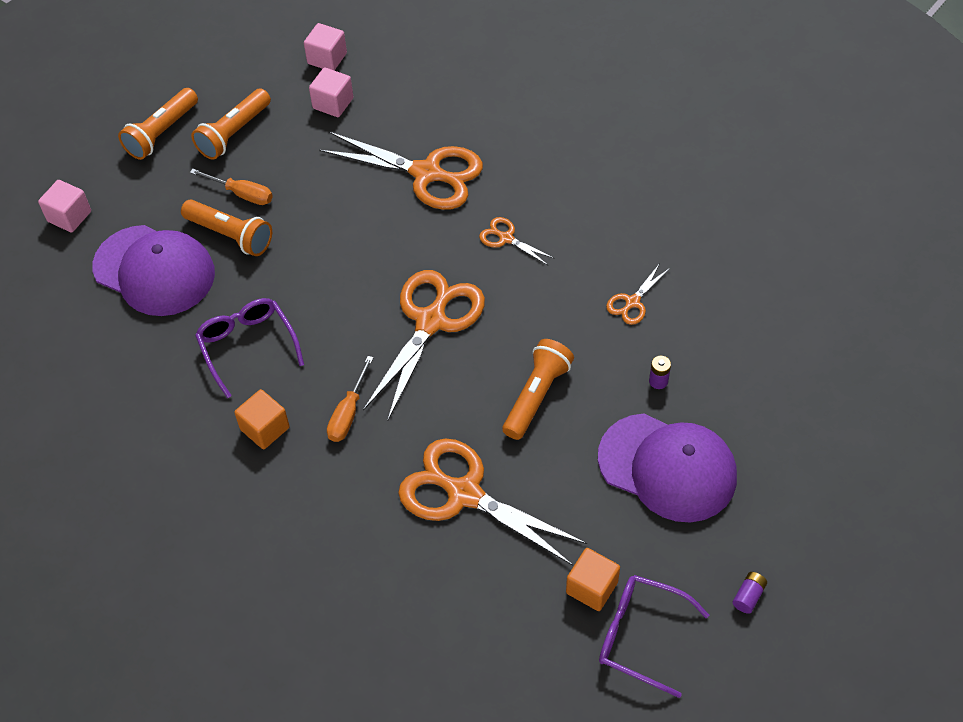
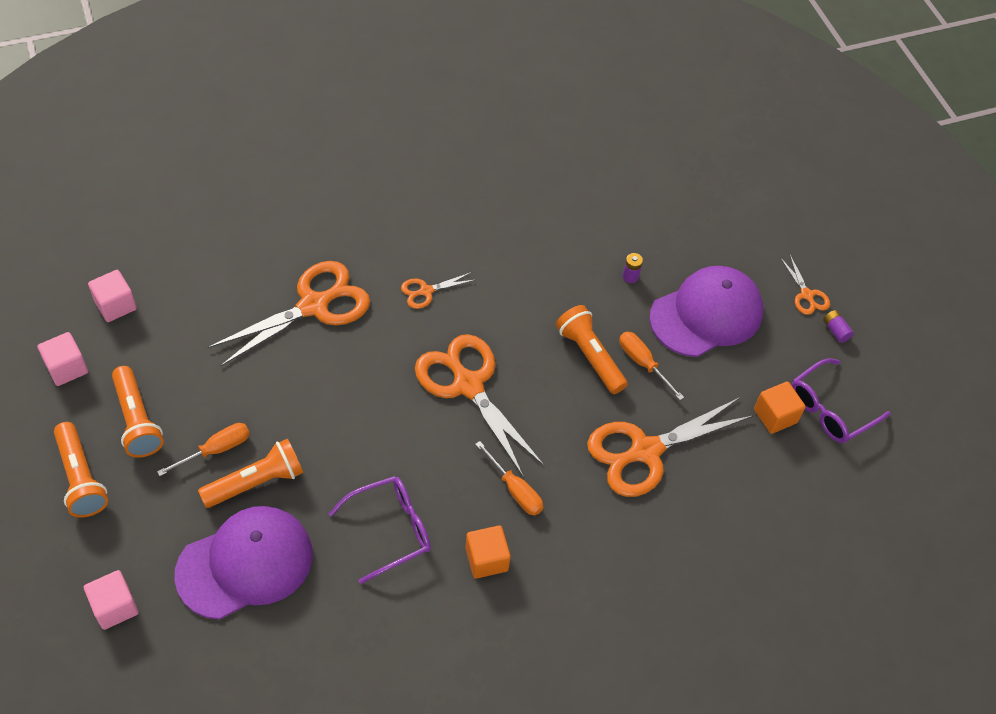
camera: 65 degrees left, 0 degrees up
(247, 346) = (390, 530): purple glasses -> purple glasses turned 150 degrees clockwise
(333, 103) = (173, 328): pink cube -> pink cube (67, 368)
(563, 442) = (643, 363): none -> orange screwdriver
(632, 302) = (550, 250): orange scissors -> orange scissors (807, 295)

